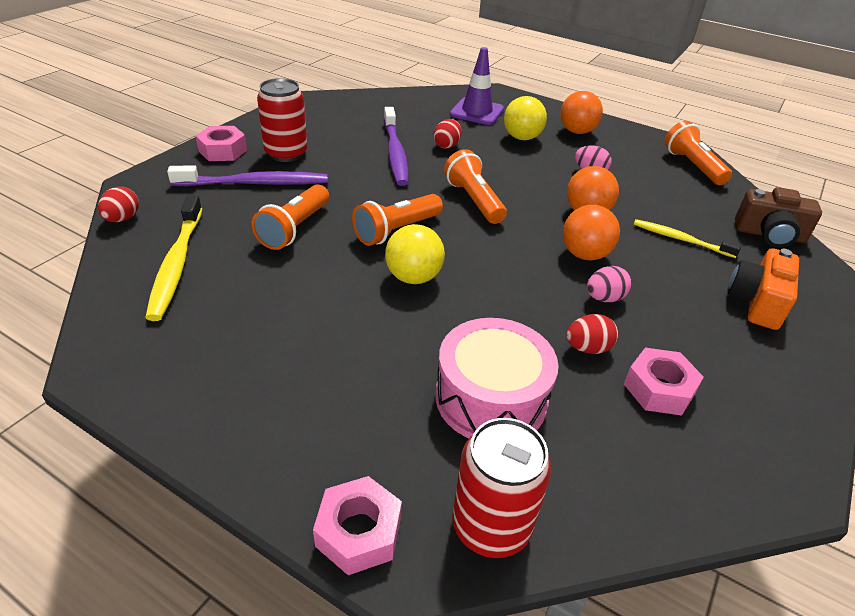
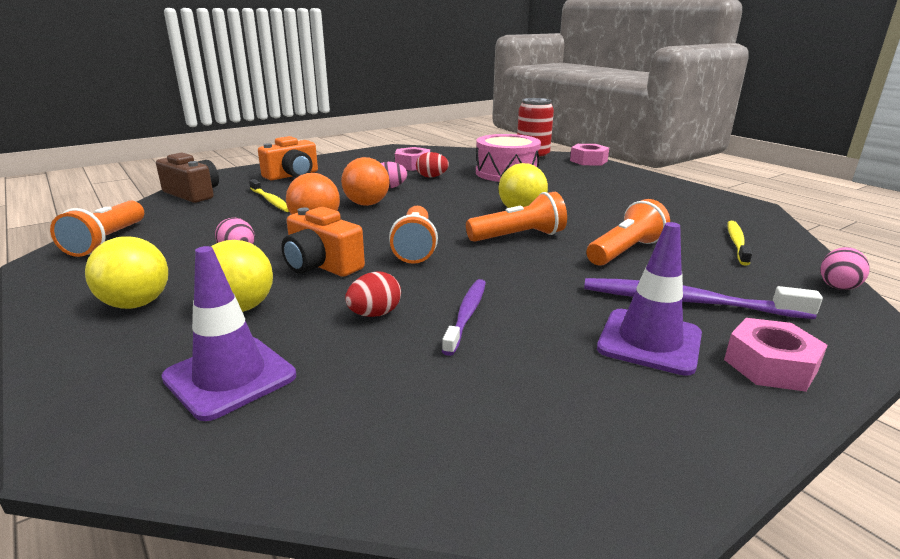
camera: 155 degrees left, 15 degrees down
(122, 219) = (838, 286): red egg -> pink egg
(177, 263) = (737, 243): yellow toothbrush -> yellow toothbrush, size x0.63
(286, 153) = (649, 341): red can -> purple traffic cone
(395, 152) = (466, 315): purple toothbrush -> purple toothbrush, size x0.63
(519, 171) = (321, 265): none -> orange camera
(577, 131) = (136, 304): orange ball -> yellow ball

